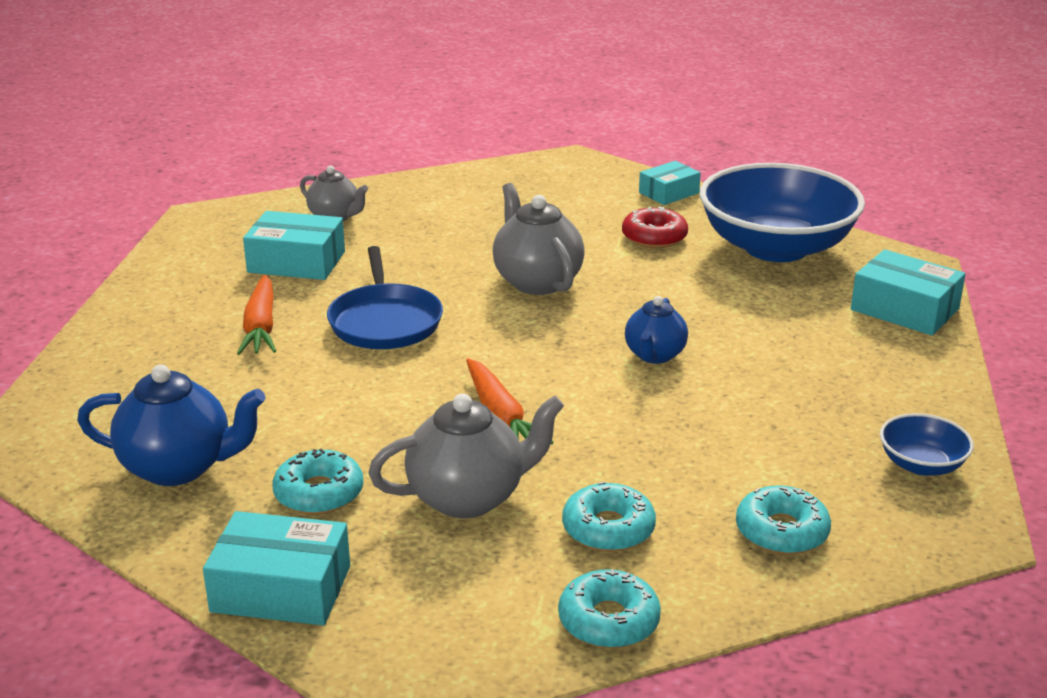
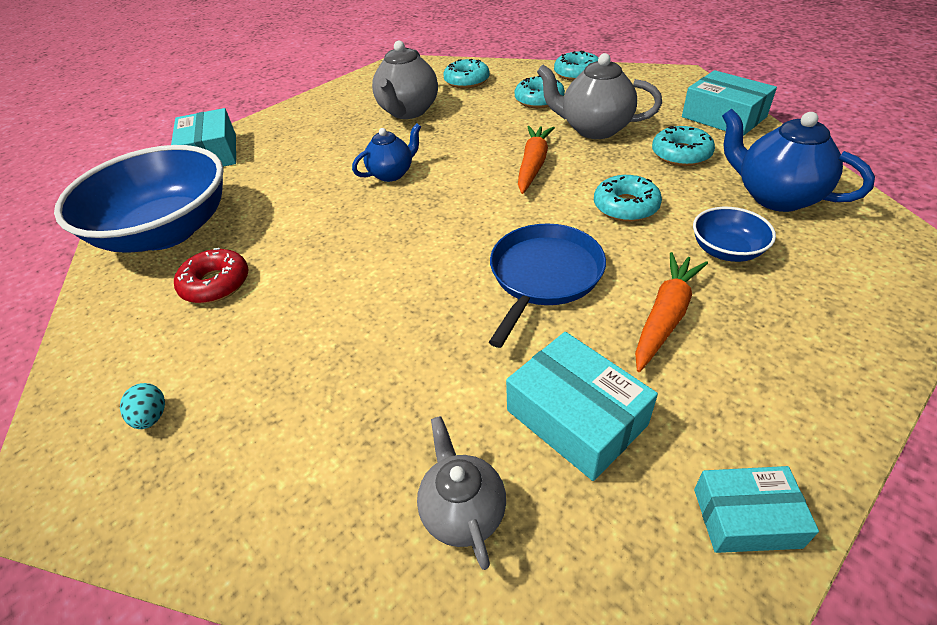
camera: 140 degrees left, 15 degrees up
(350, 403) = (625, 206): none -> turquoise donut
(537, 281) = (376, 271): grey teapot -> grey teapot (408, 111)
(565, 188) = (152, 417): none -> turquoise egg
(669, 193) = (95, 346): turquoise box -> turquoise box (746, 517)
(921, 465) = (368, 86): blue bowl -> blue bowl (726, 250)

